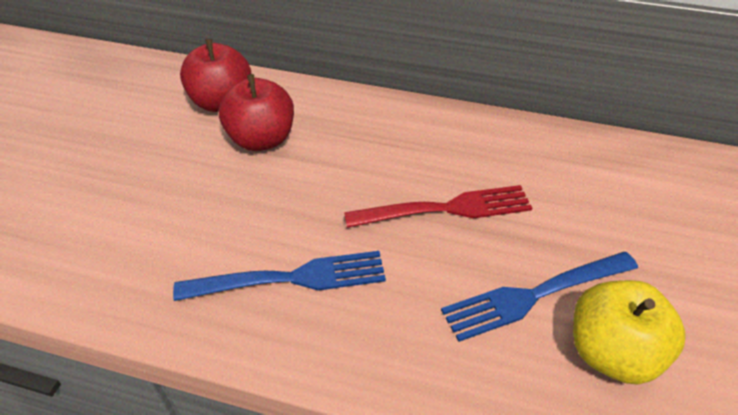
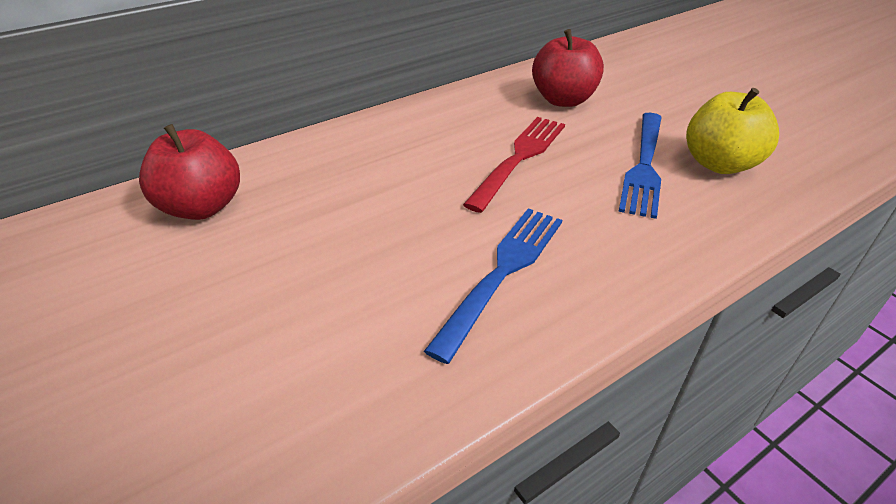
camera: 50 degrees left, 5 degrees down
(261, 140) = (299, 208): red apple -> red apple (563, 100)

